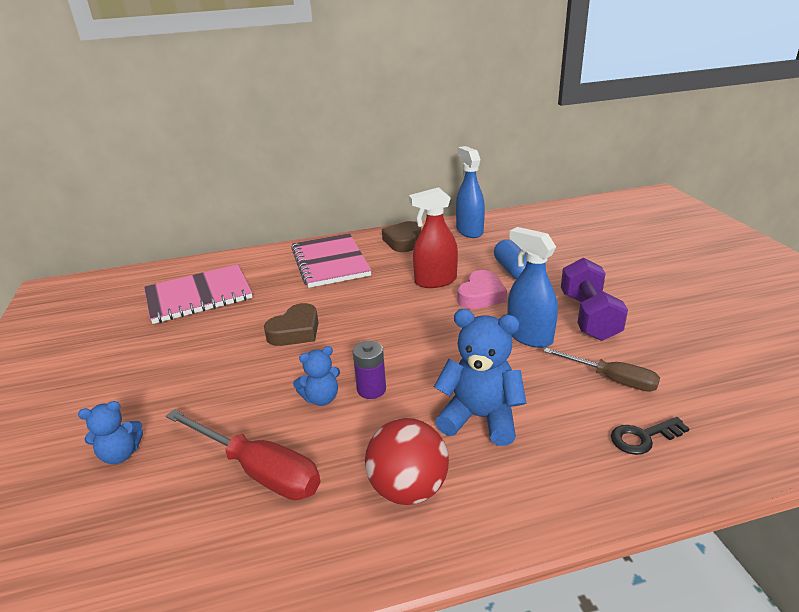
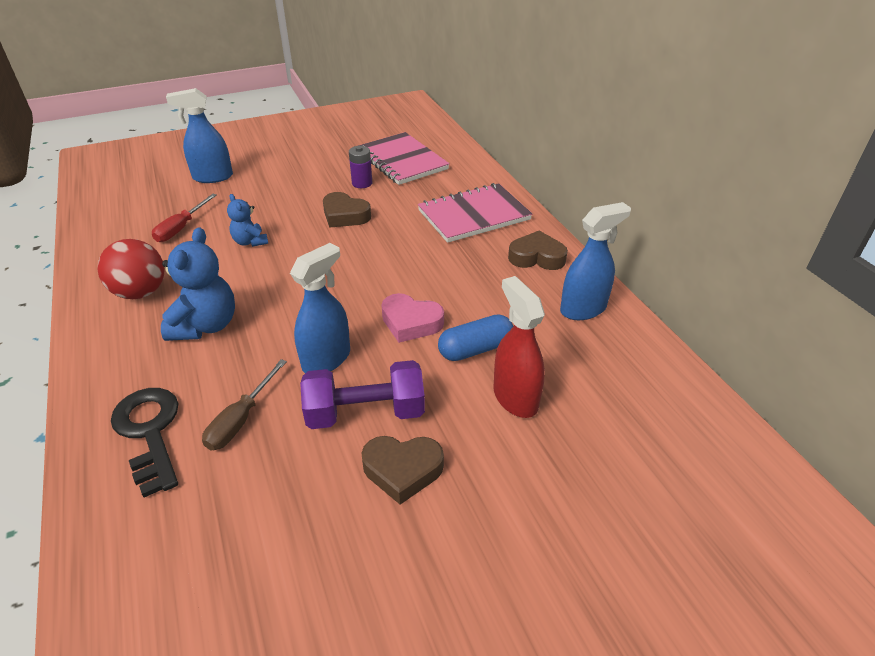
camera: 80 degrees right, 10 degrees up
(121, 454) = (212, 177): blue teddy bear -> blue spray bottle
(258, 470) = (181, 228): red screwdriver -> red screwdriver, size x0.66
(371, 389) = (256, 264): purple battery -> purple battery (362, 183)
(435, 281) = (441, 287): red spray bottle -> red spray bottle (515, 397)
(639, 302) = (402, 470): none -> brown heart
(643, 437) = (150, 431): black key -> black key, size x1.71

